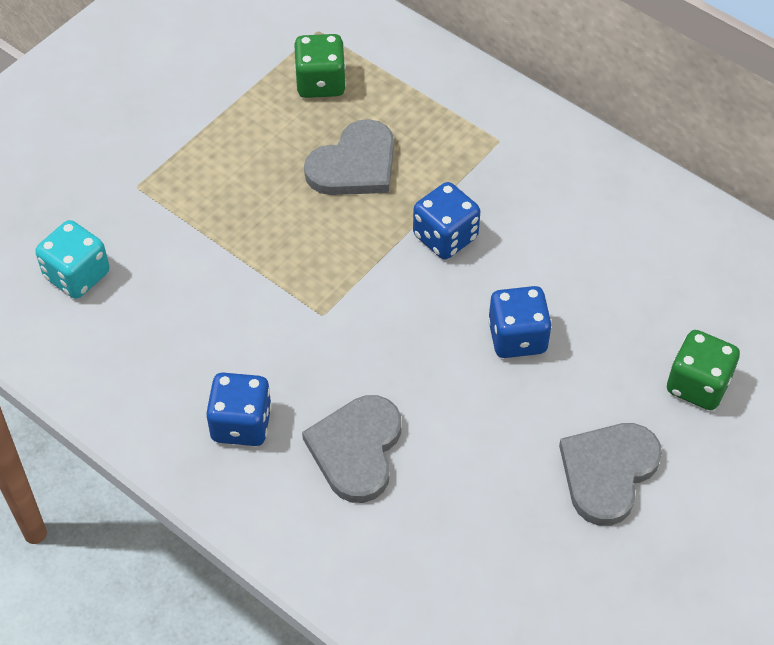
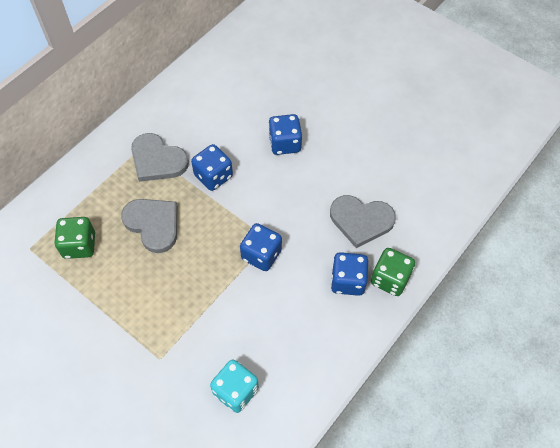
camera: 90 degrees left, 5 degrees up
(295, 304) = (261, 255): none -> blue dice
(608, 472) = (366, 109): grey heart -> grey heart (157, 160)
(697, 385) = (313, 69): green dice -> green dice (390, 279)

